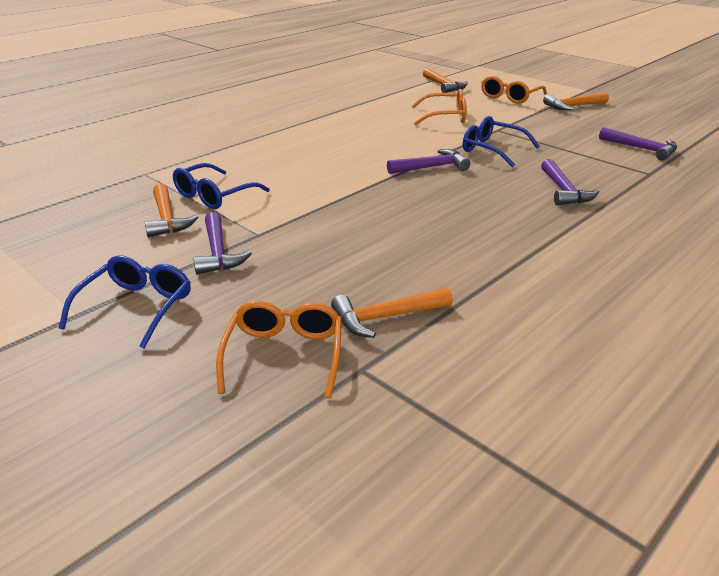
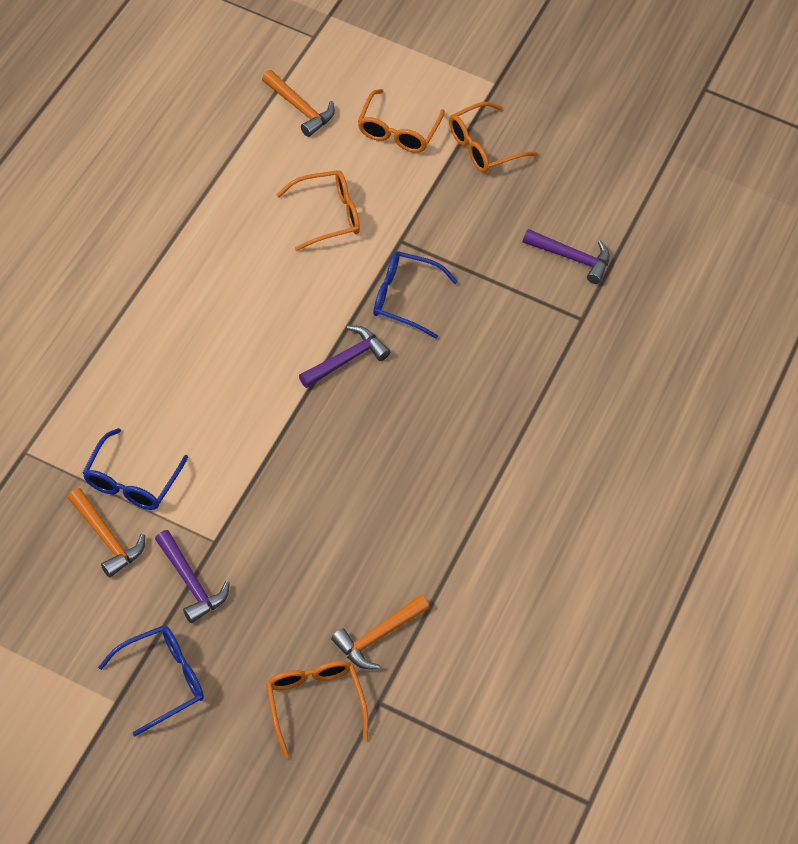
camera: 25 degrees left, 25 degrees up
(136, 307) = (162, 680): blue glasses -> blue glasses turned 60 degrees clockwise
(564, 191) = (496, 380): purple hammer -> none
(573, 106) = (483, 146): orange hammer -> orange glasses

